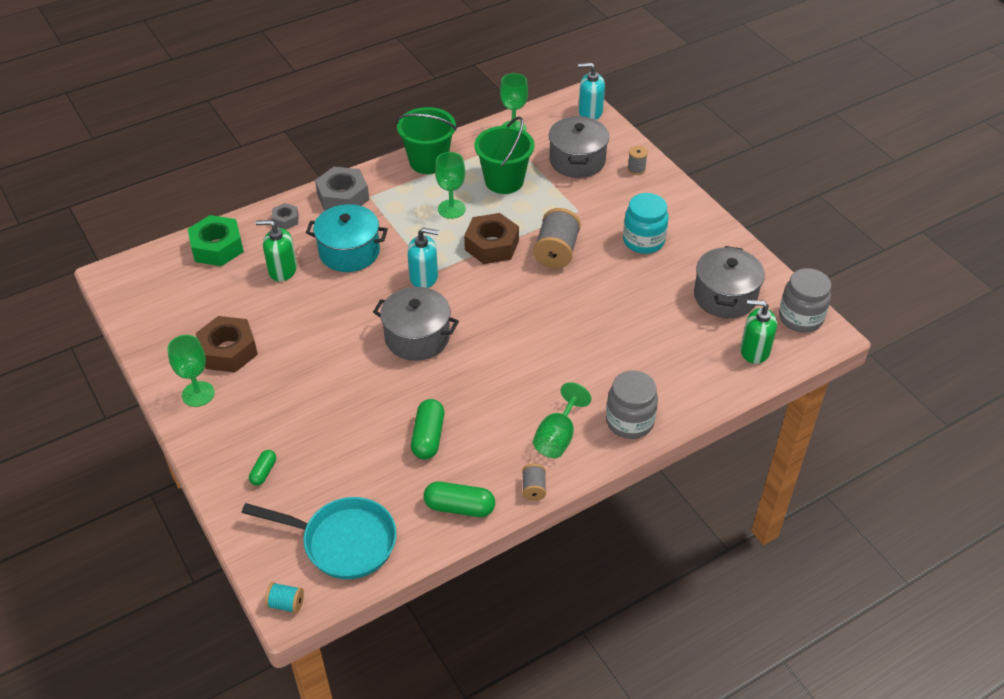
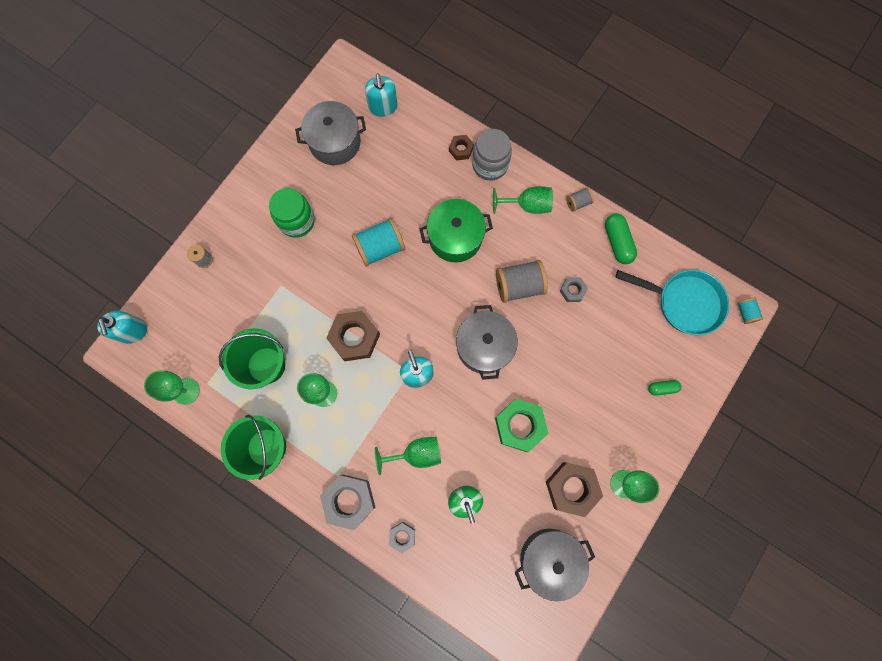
camera: 115 degrees left, 30 degrees up
(217, 247) = (465, 578): green nut -> green nut (519, 425)
(343, 542) = (684, 302): turquoise pan -> turquoise pan turned 120 degrees clockwise
(349, 252) = (416, 454): turquoise pot -> green goblet
(428, 437) = (572, 290): green capsule -> grey nut
(554, 357) = (455, 237): none -> green pot
(556, 252) = (339, 283): grey spool -> grey spool (519, 286)
(577, 160) = (211, 314): grey pot -> grey pot (549, 559)
(577, 293) = (380, 248): none -> turquoise spool
(643, 241) = (297, 221): turquoise jar -> green jar
(663, 402) = (461, 149): none -> brown nut
(754, 351) = (383, 107): green soap dispenser -> turquoise soap dispenser
(800, 318) = (334, 86): grey jar -> none

